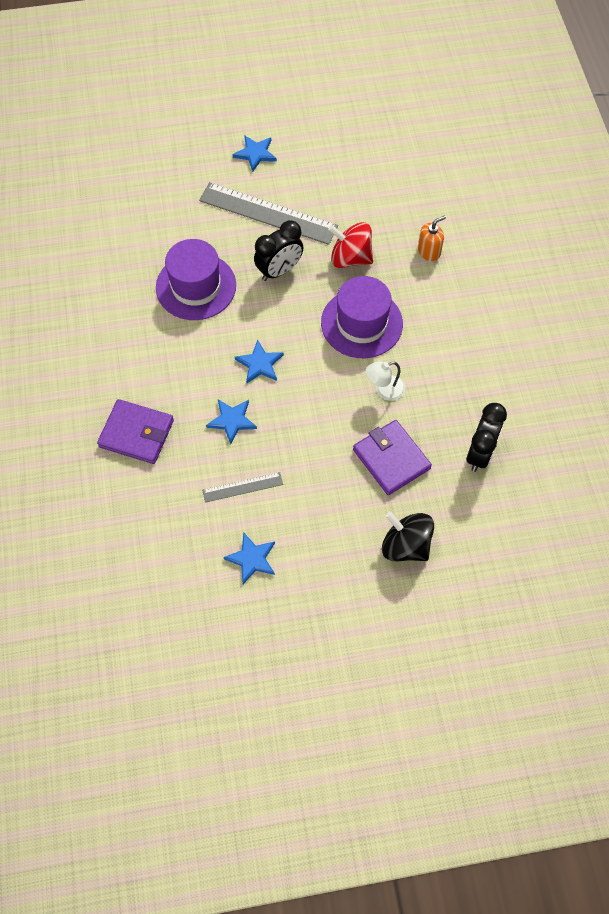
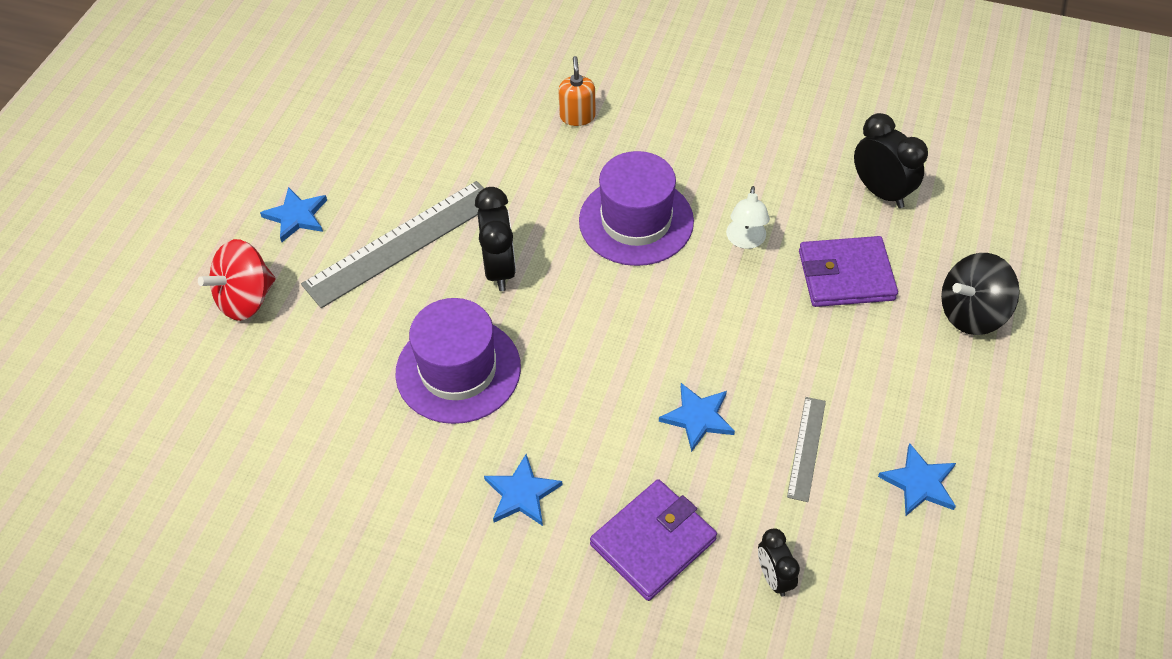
camera: 60 degrees left, 10 degrees down
(145, 503) = (773, 577): none -> black clock
(259, 364) = (629, 350): blue star -> blue star (522, 494)
(350, 258) = (533, 191): red spinning top -> red spinning top (246, 299)

